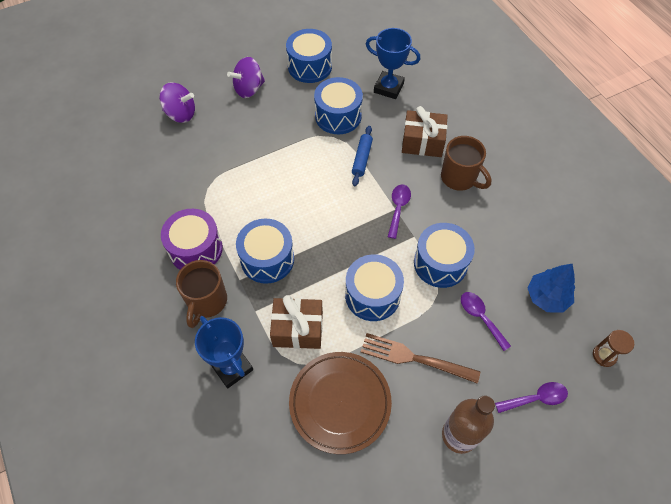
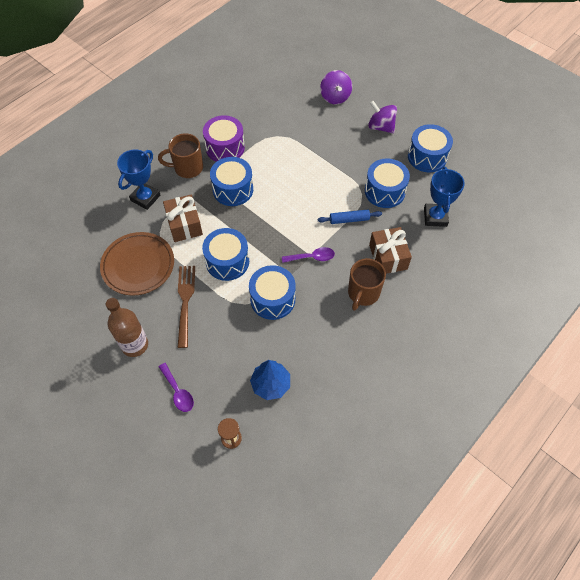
camera: 70 degrees right, 0 degrees up
(480, 317) = (234, 338): purple spoon -> none

